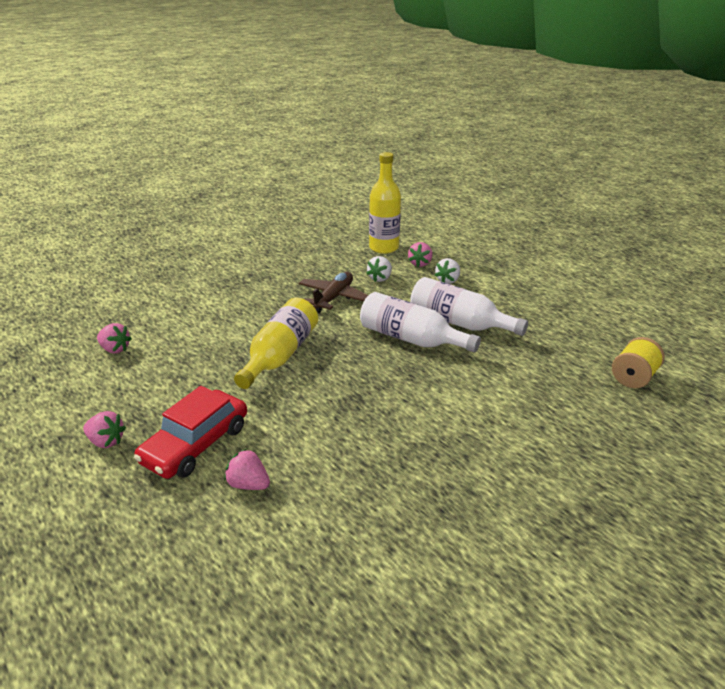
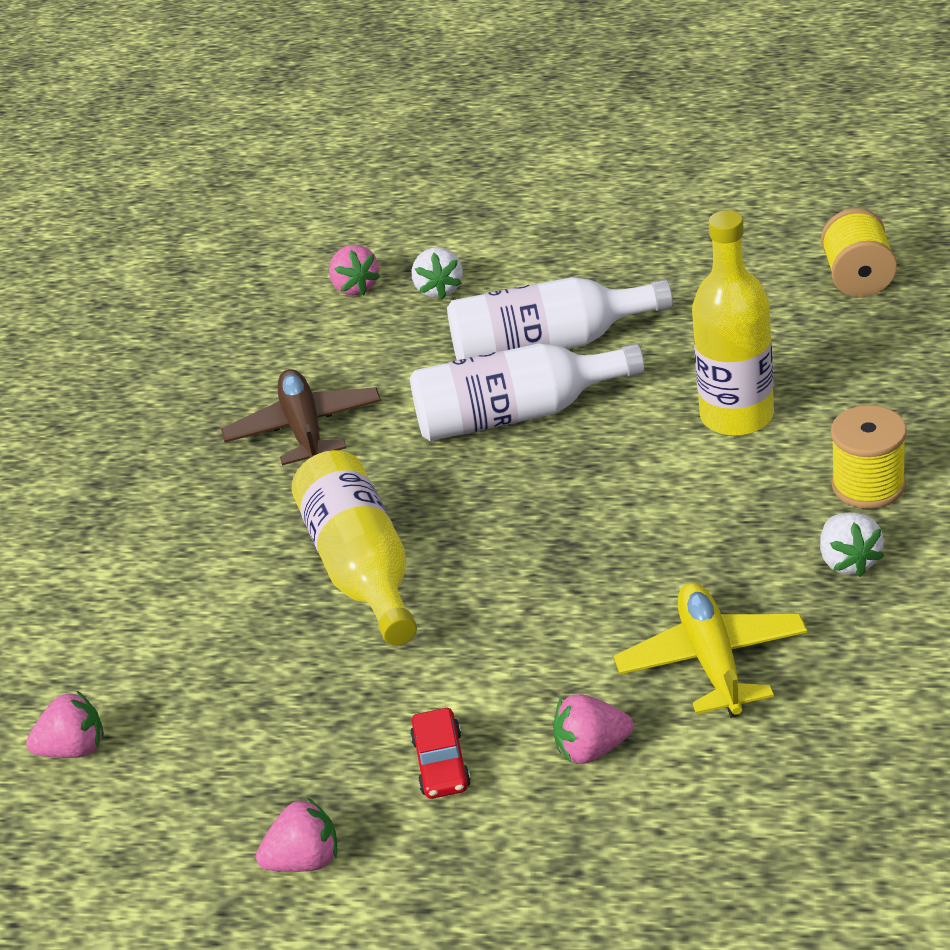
camera: 35 degrees left, 5 degrees up
(195, 444) = (441, 763): red car -> red car, size x0.49
(344, 488) = (712, 660): none -> yellow plane
(380, 278) = (329, 351): white strawberry -> white strawberry (848, 561)
(384, 248) = (255, 295): yellow bottle -> yellow bottle (737, 416)
(517, 466) = (868, 485): none -> yellow spool

